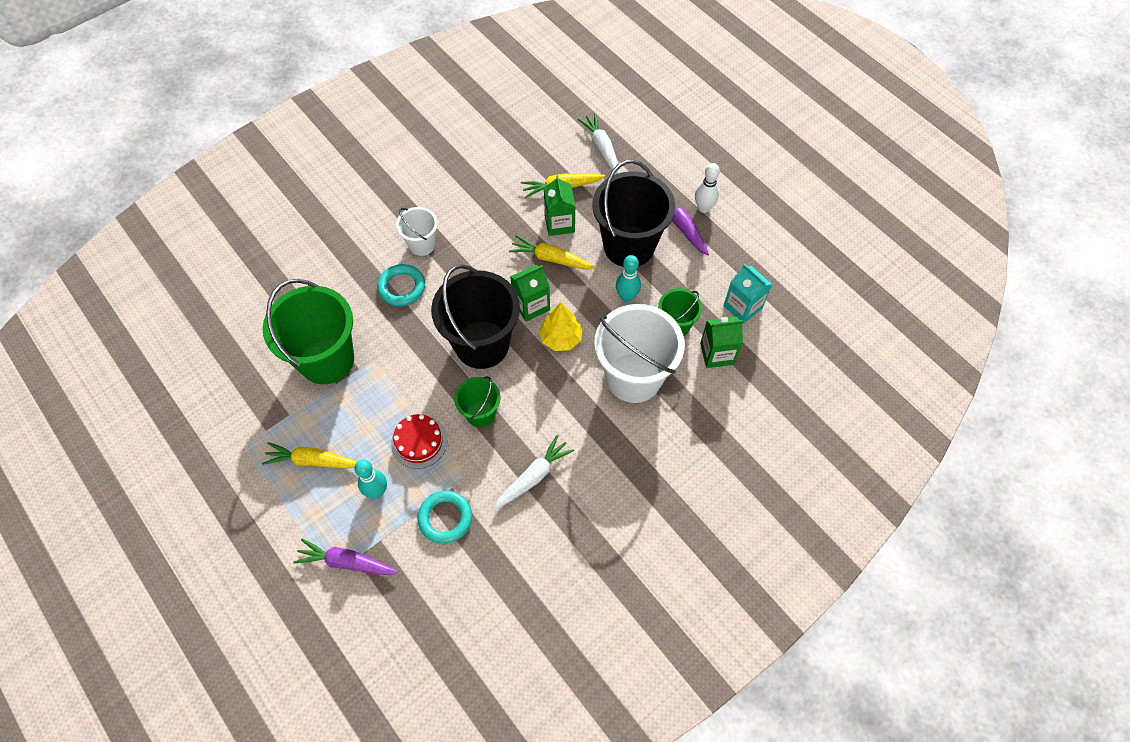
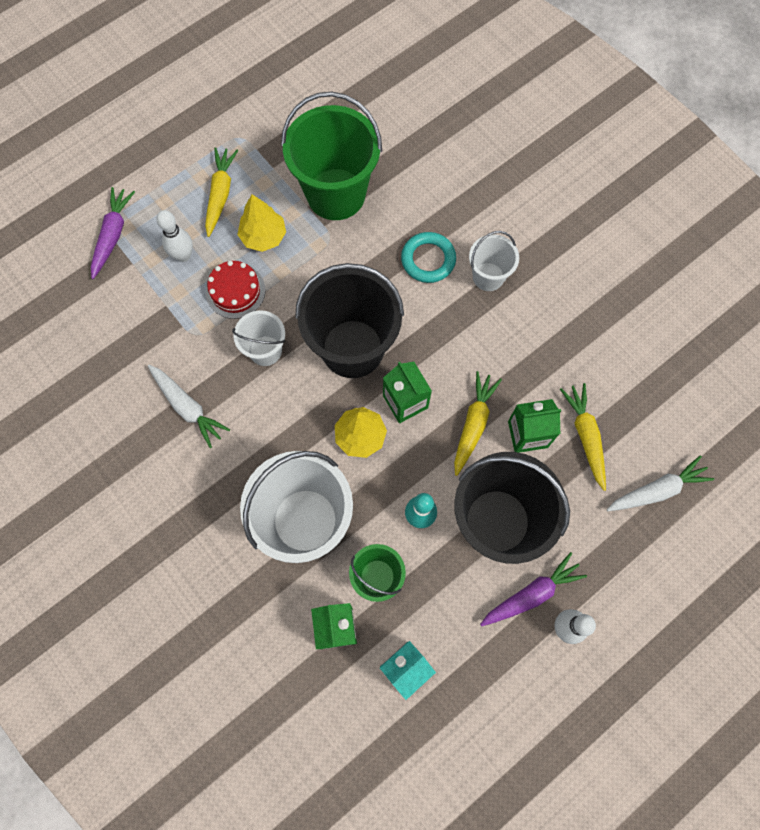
camera: 90 degrees right, 10 degrees up
(364, 420) = (263, 236): none -> yellow tree
(377, 491) = (183, 255): turquoise bowling pin -> white bowling pin
(445, 518) = (149, 321): turquoise ring -> none
(480, 414) = (265, 350): green bucket -> white bucket

